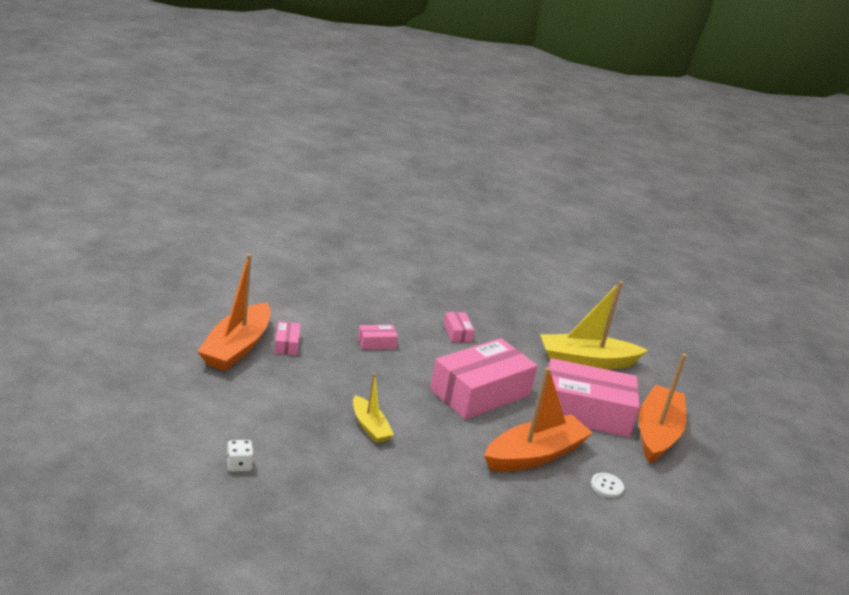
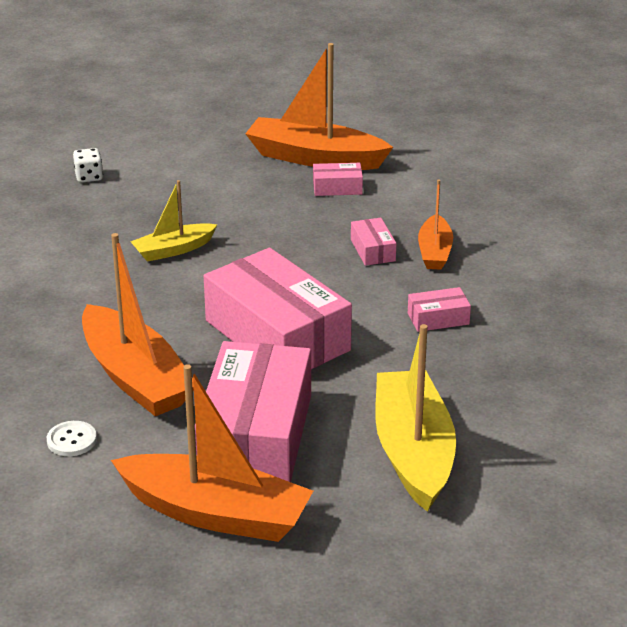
camera: 95 degrees right, 5 degrees up
(380, 321) = (434, 252): none -> orange boat

